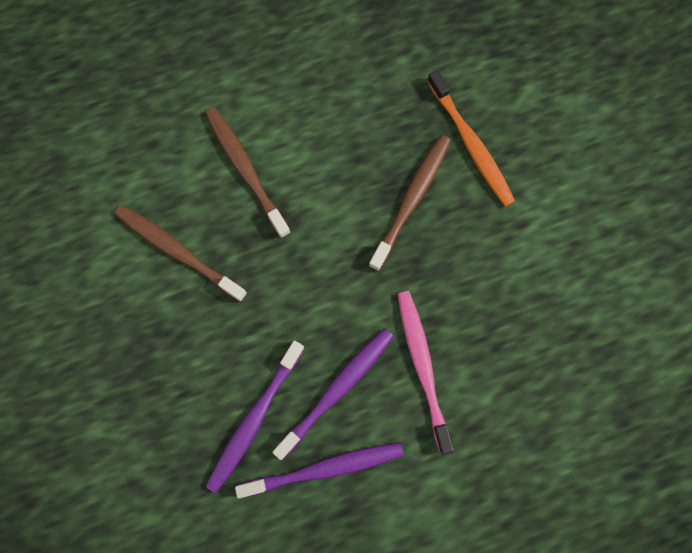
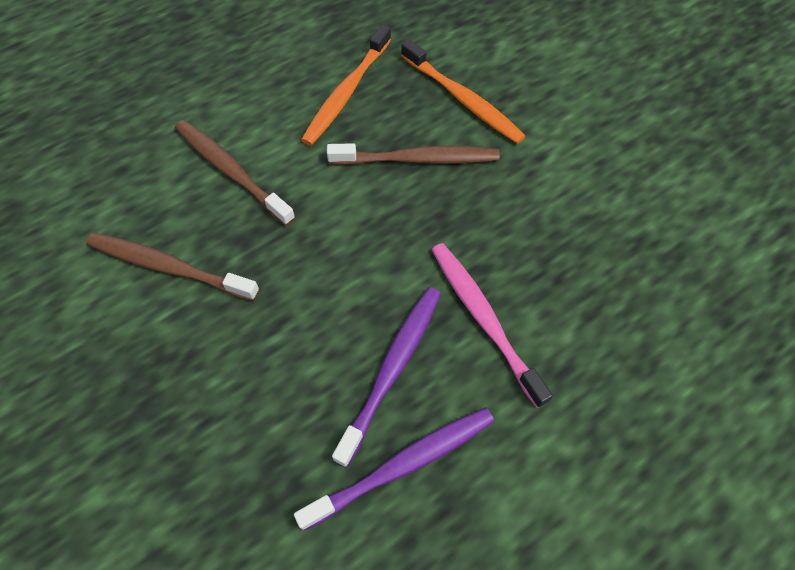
camera: 15 degrees left, 15 degrees down
(254, 420) = (299, 430): purple toothbrush -> none
(365, 110) = (346, 93): none -> orange toothbrush
(412, 199) = (418, 159): brown toothbrush -> brown toothbrush turned 75 degrees clockwise

